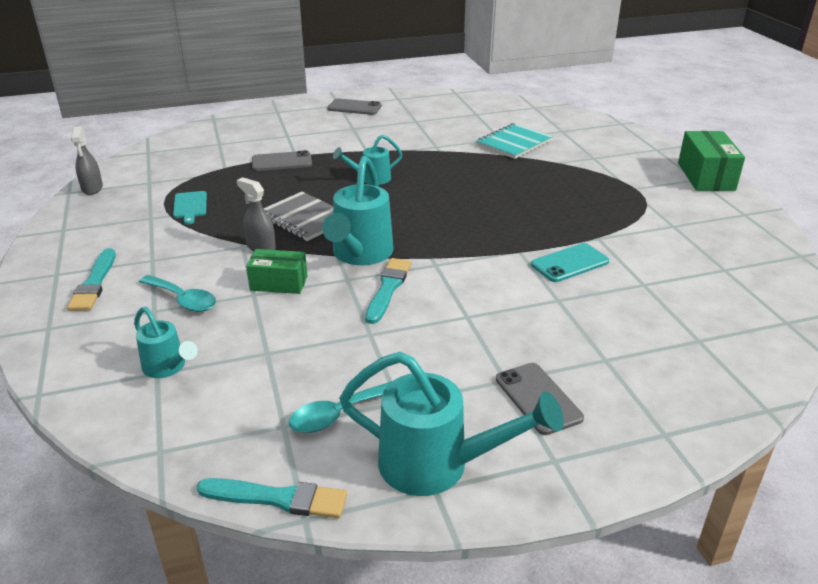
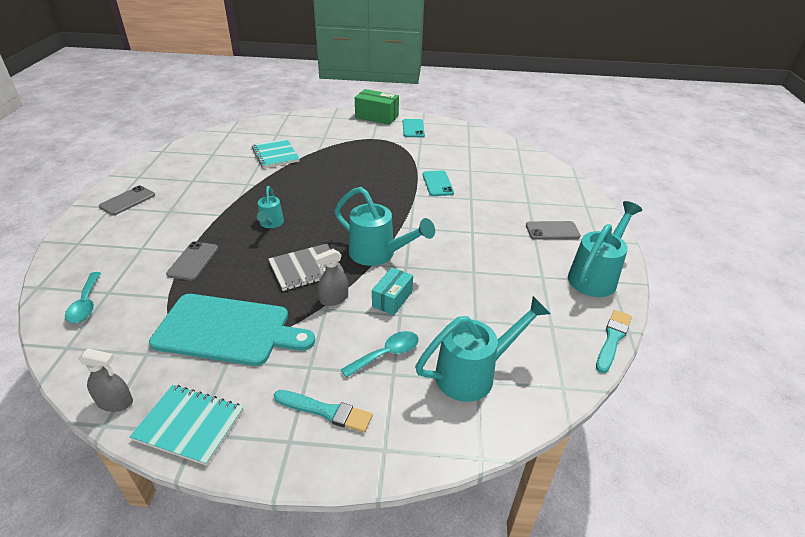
camera: 70 degrees left, 5 degrees up
(71, 224) = (189, 425): none -> turquoise notebook
(168, 368) = (474, 373): turquoise watering can -> turquoise watering can, size x1.77
(190, 206) = (227, 330): turquoise cutting board -> turquoise cutting board, size x2.47
(279, 283) = (392, 299): green box -> turquoise box
(338, 414) = (547, 301): turquoise spoon -> turquoise spoon (86, 304)
(388, 288) = (427, 252): turquoise brush -> none
(712, 210) = (413, 128): none -> turquoise phone

